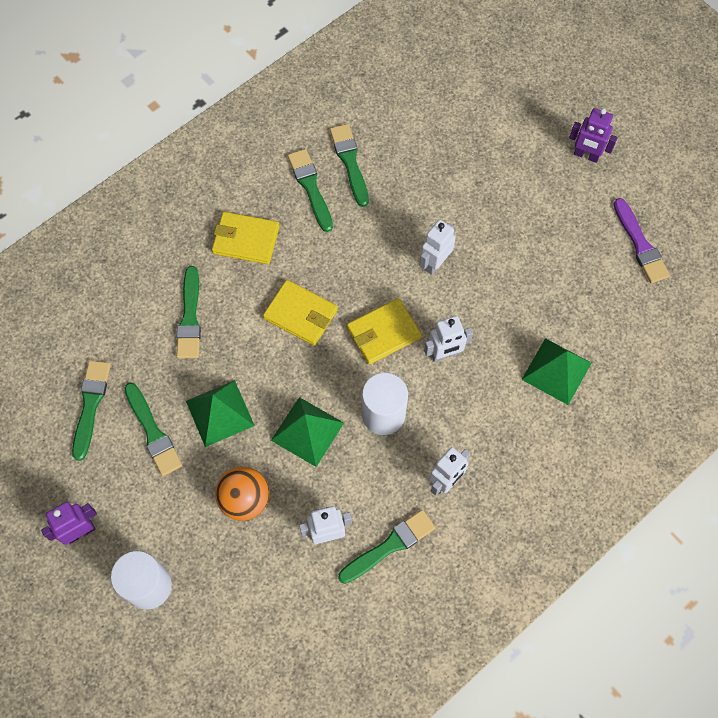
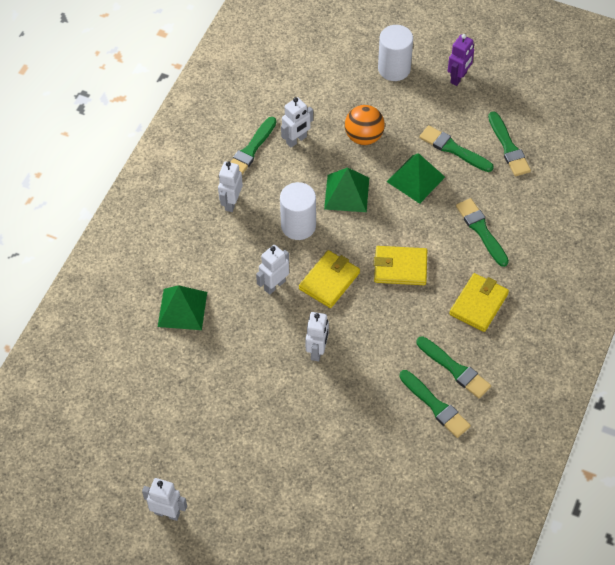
camera: 155 degrees right, 10 degrees down
(246, 240) = (478, 304): yellow wallet -> yellow wallet turned 45 degrees counterclockwise
(586, 155) = (231, 505): purple robot -> none
(640, 244) = (151, 441): purple brush -> none
(648, 173) = (167, 513): none -> white robot

